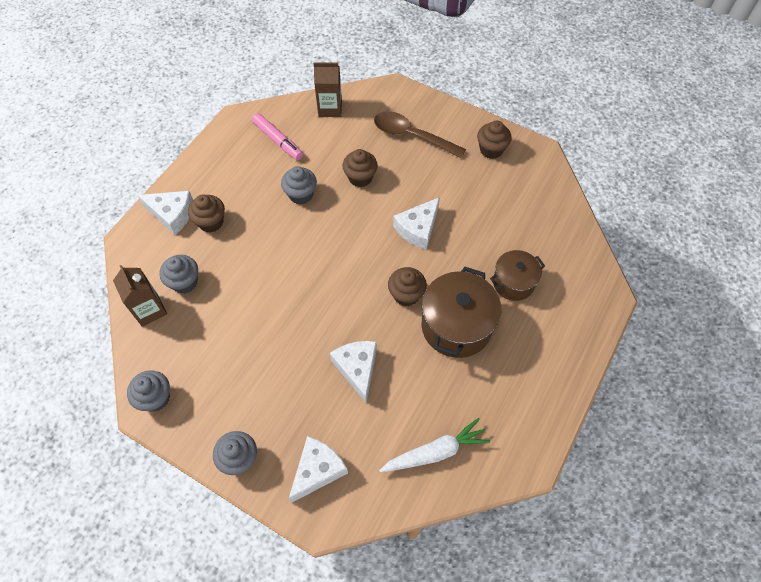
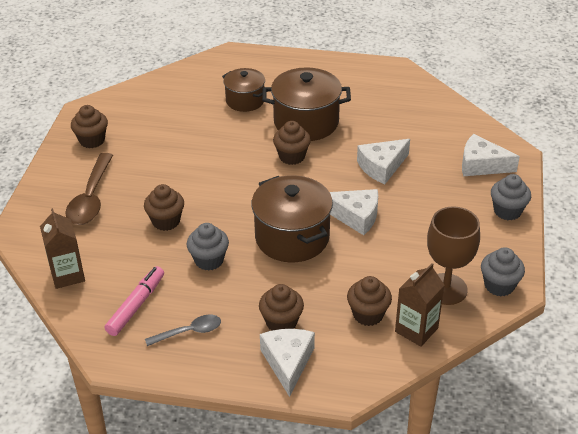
camera: 110 degrees left, 20 degrees down
(177, 352) = (446, 289): none -> brown goblet
(184, 282) = (368, 314): grey cupcake -> brown cupcake
(235, 165) = (189, 332): none -> grey spoon
(297, 259) = (292, 237): none -> brown pot
(418, 229) = (214, 166): white cheese -> white cheese (355, 216)
(435, 452) = (421, 111): white carrot -> none

